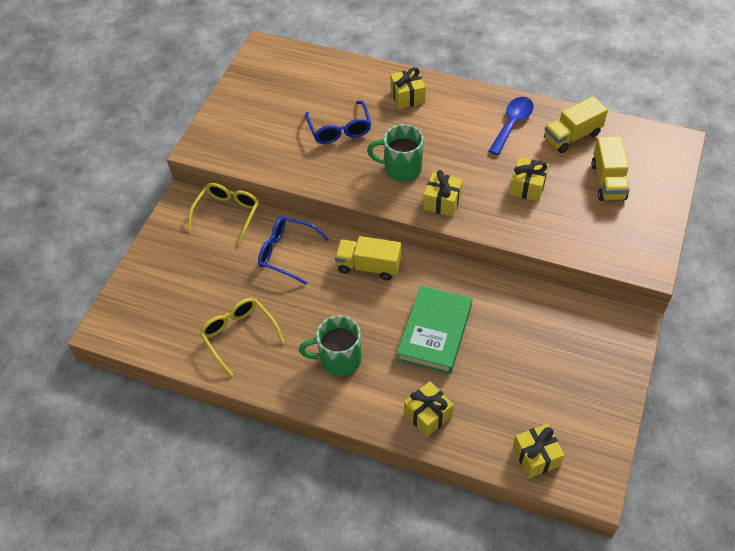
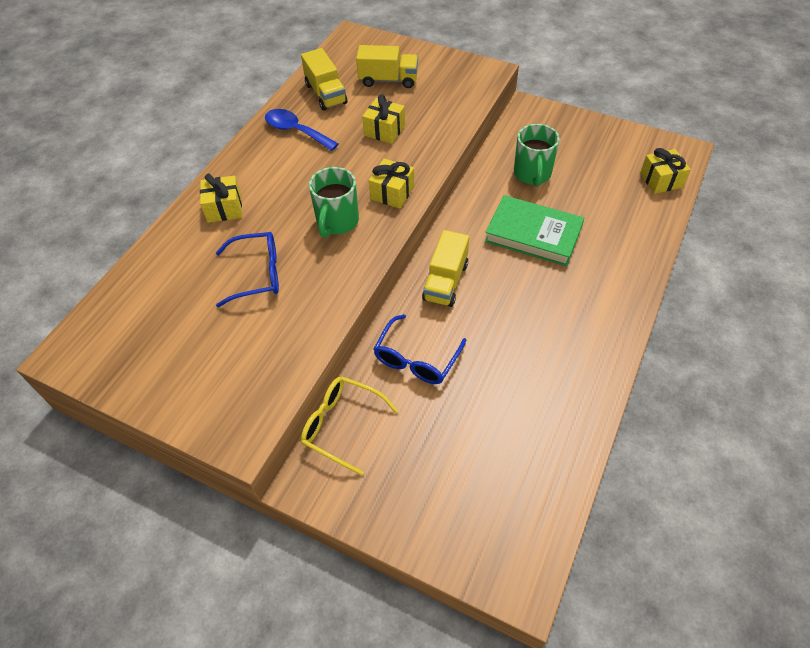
camera: 85 degrees left, 0 degrees up
(239, 335) = (535, 411): yellow glasses -> none
(338, 359) = (566, 315): green mug -> green mug (532, 174)
(428, 415) = (627, 247): yellow gift -> none

